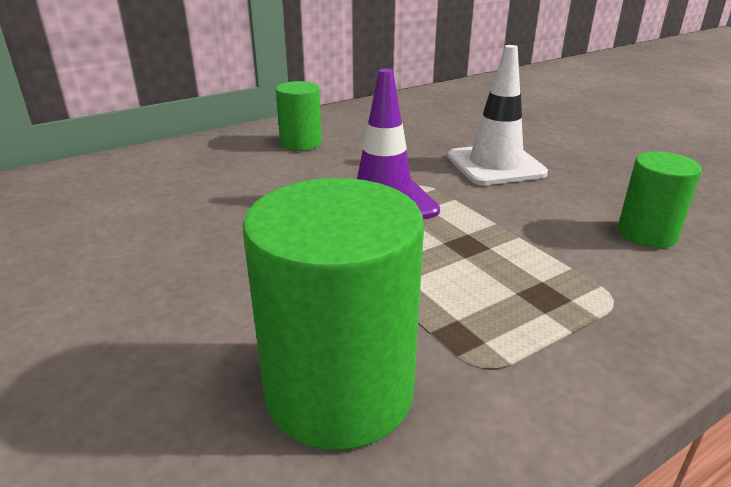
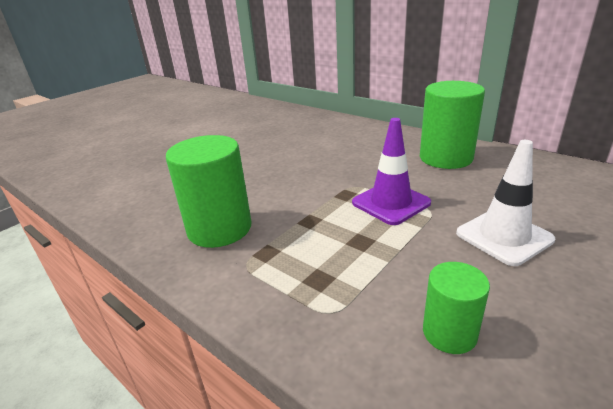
camera: 75 degrees right, 0 degrees up
(301, 143) = (446, 158): green cylinder -> green cylinder, size x1.79

